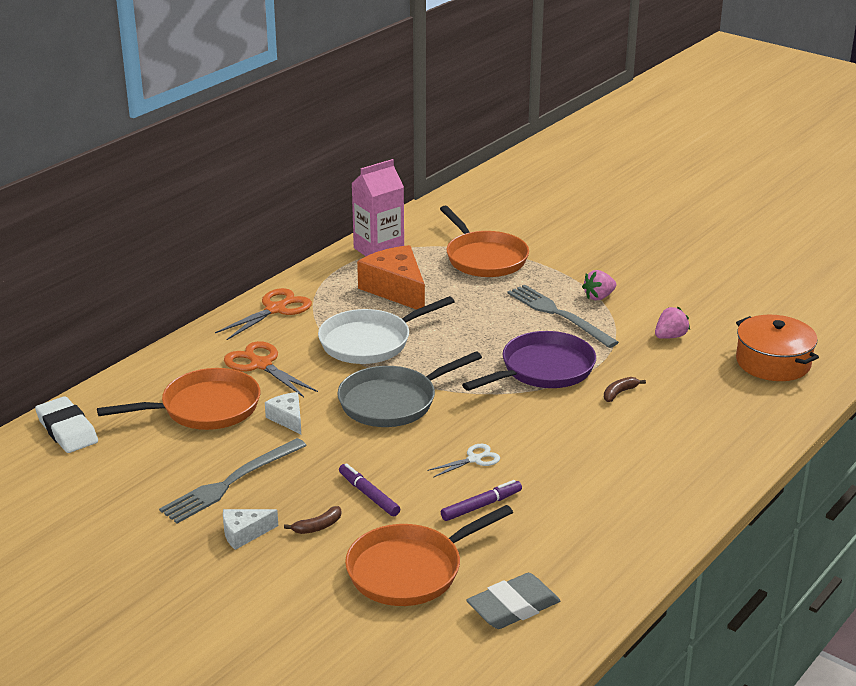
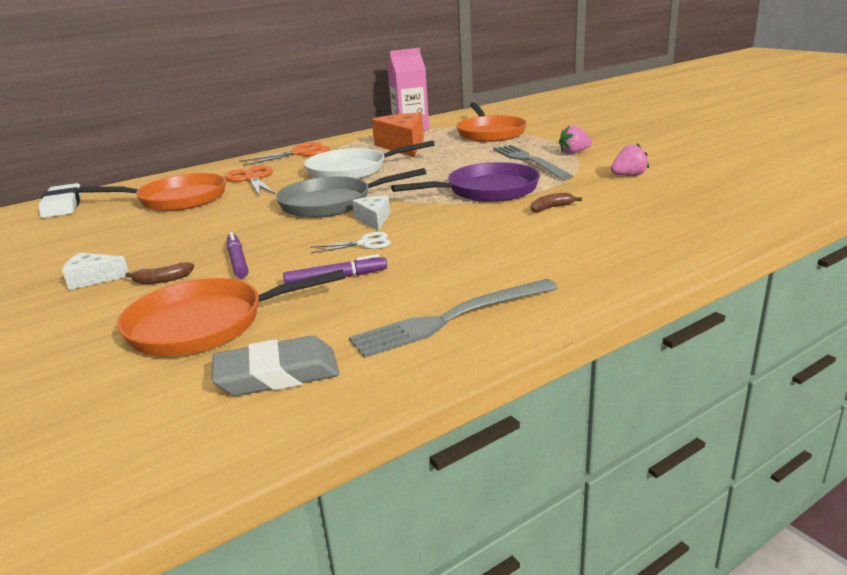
camera: 20 degrees right, 5 degrees down
(231, 483) = (133, 244): grey fork -> grey fork (451, 318)
(288, 419) = (232, 208): white cheese -> white cheese (374, 220)
(773, 362) = (734, 195): orange pot -> none

